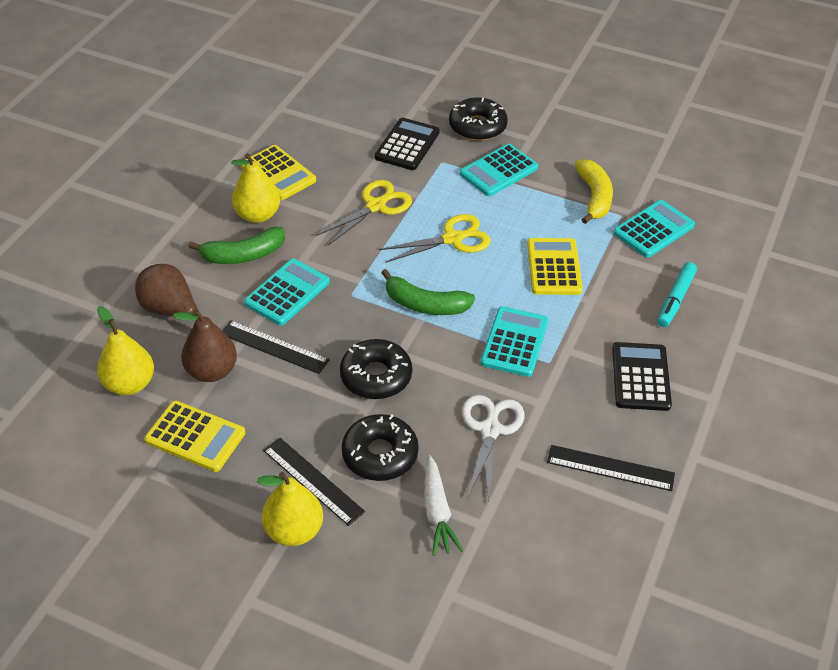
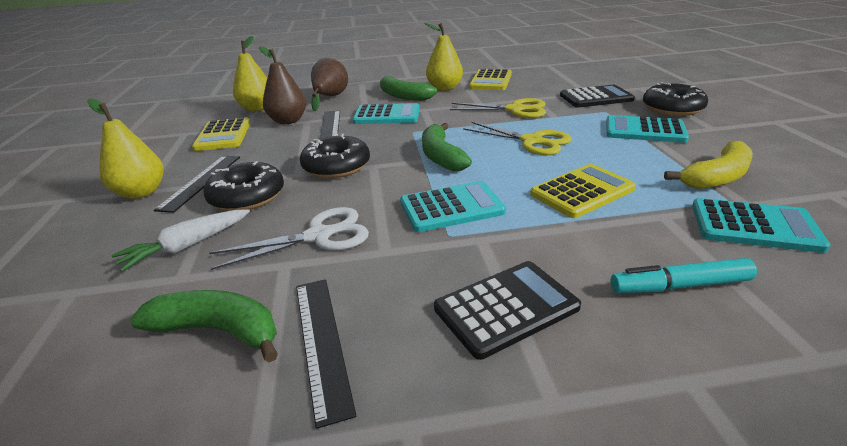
camera: 60 degrees right, 15 degrees down
(563, 514) = (219, 330): none -> green banana

